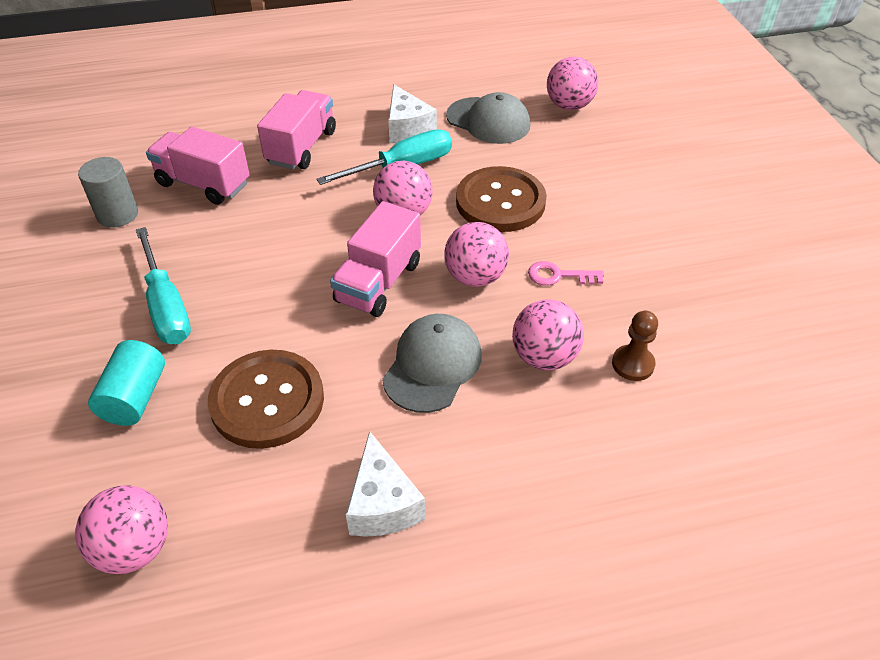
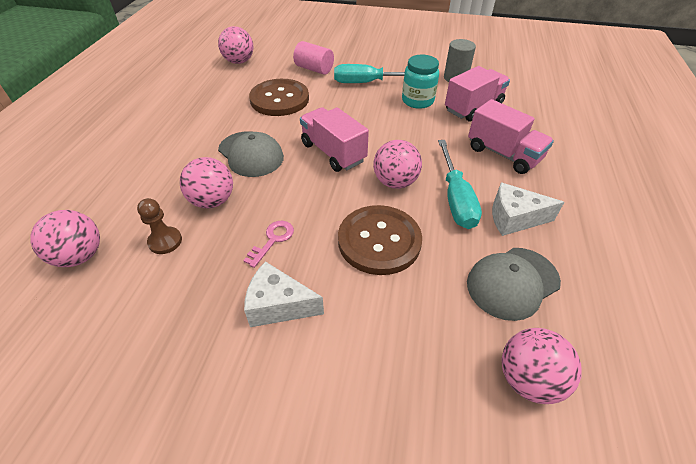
camera: 115 degrees right, 0 degrees up
(135, 397) = (314, 69): turquoise cylinder -> pink cylinder
(205, 238) = (417, 101): none -> turquoise jar
(382, 503) = (191, 117): white cheese -> white cheese (279, 305)
(475, 277) = (305, 195): pink ball -> pink ball (80, 256)

